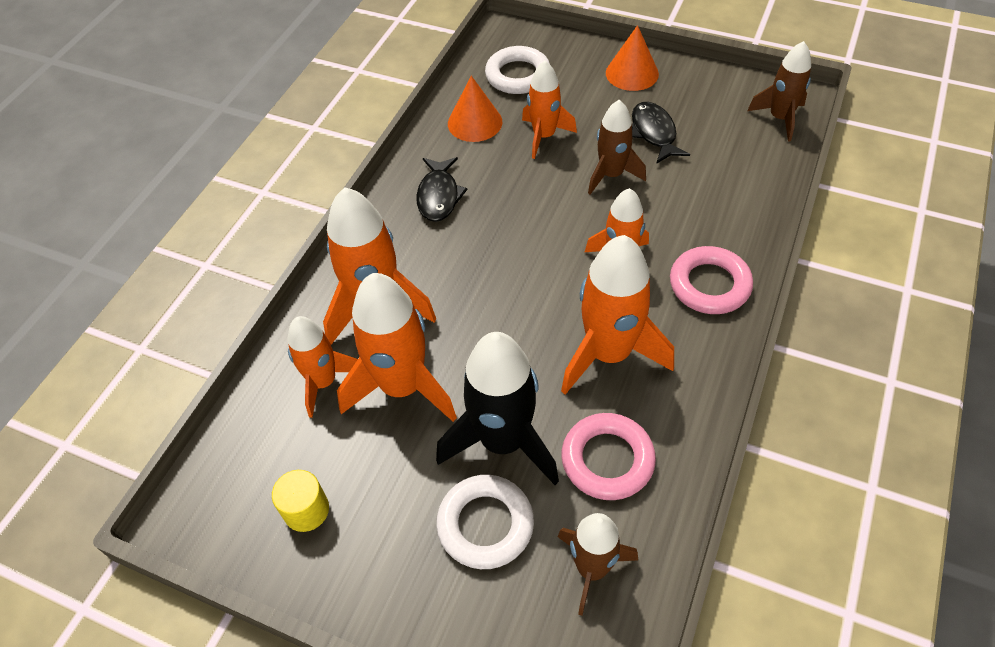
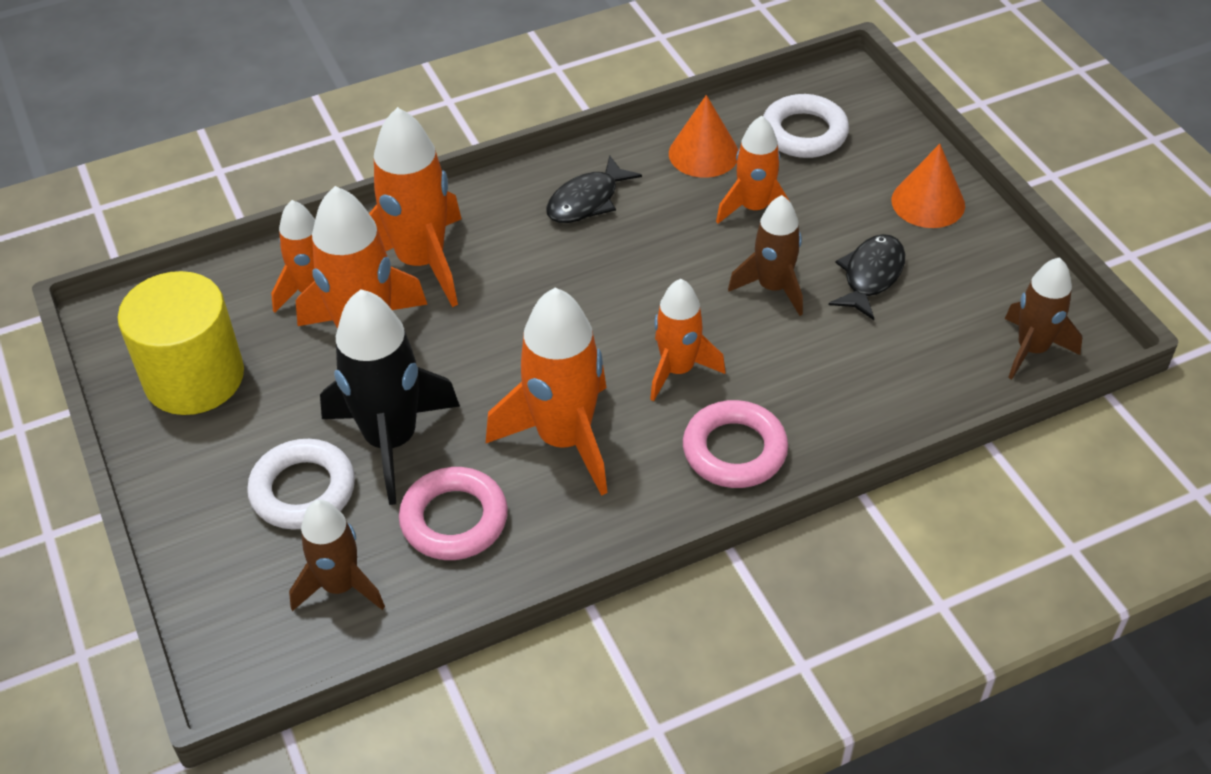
camera: 40 degrees right, 5 degrees down
(306, 510) = (194, 377): yellow cylinder -> yellow cylinder, size x2.06

